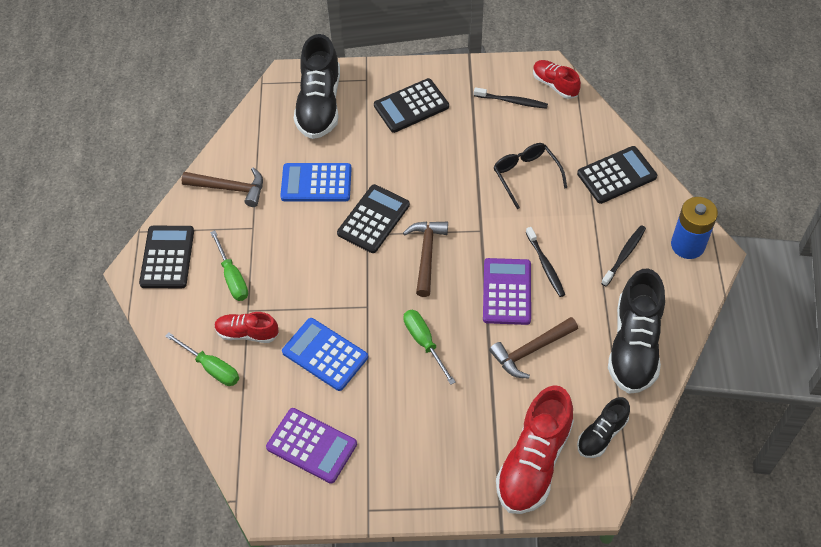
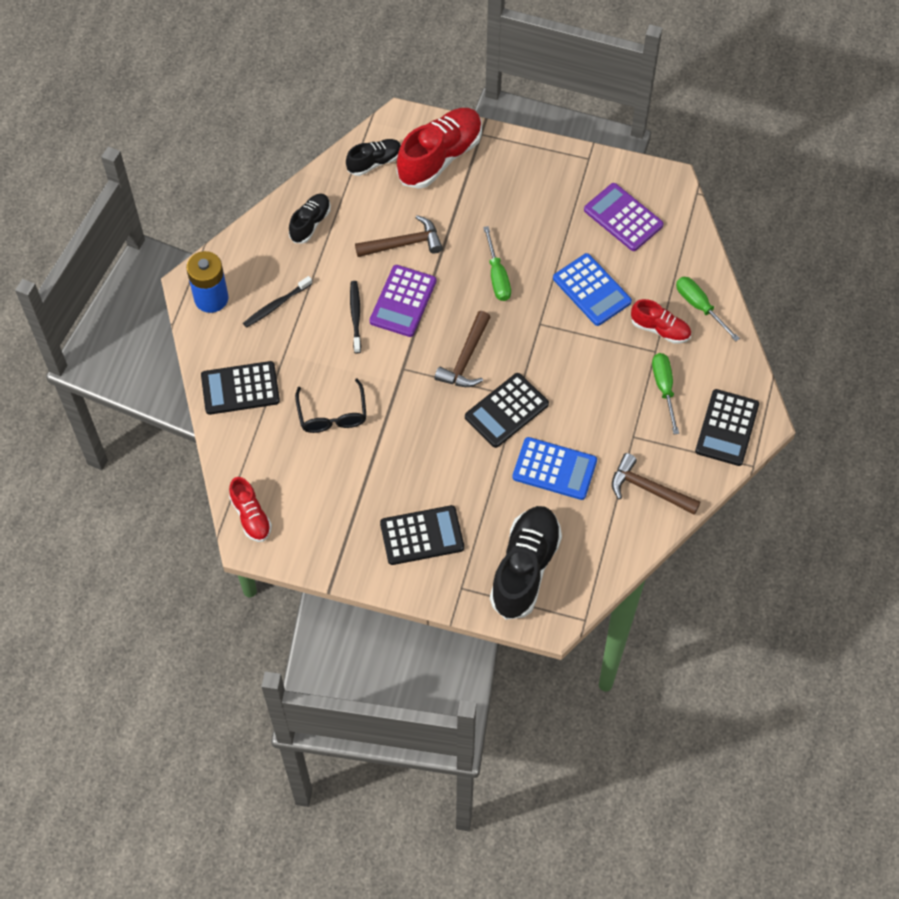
camera: 165 degrees left, 5 degrees up
(512, 101) = (307, 508): black toothbrush -> none
(634, 345) = (310, 223): black shoe -> black shoe, size x0.55

